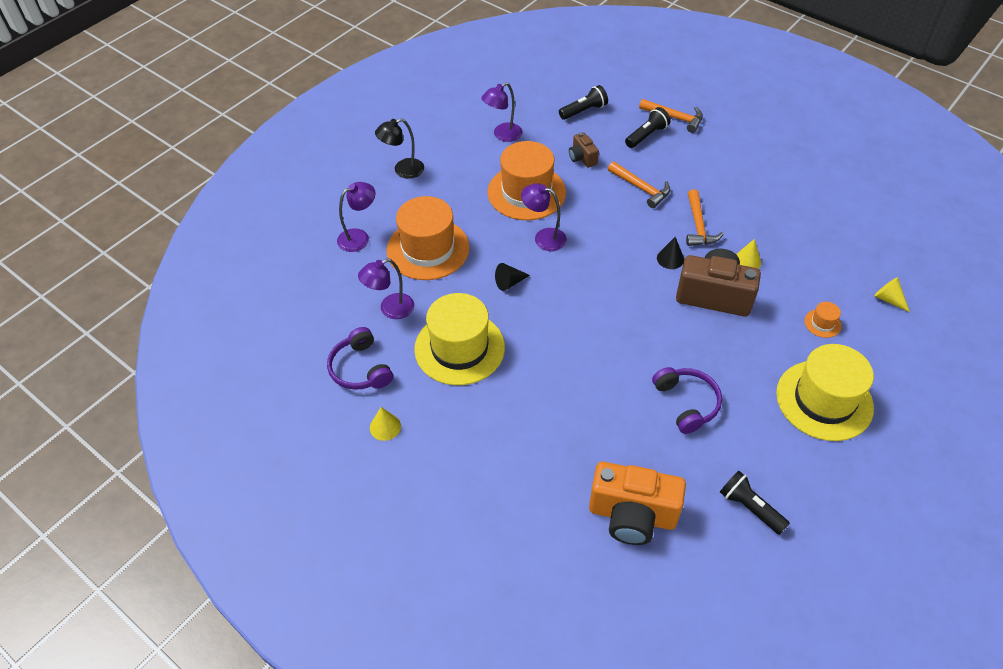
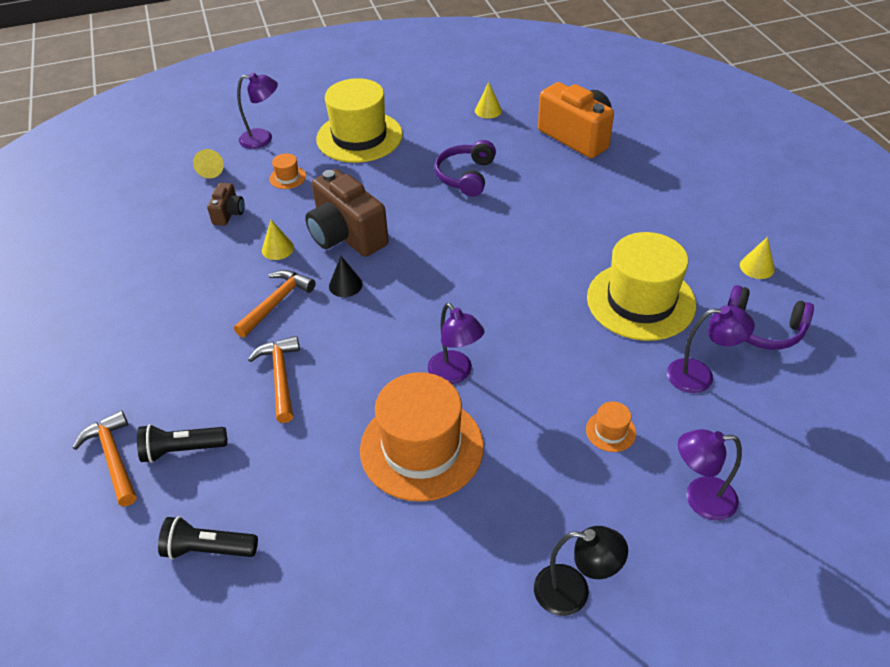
camera: 145 degrees left, 5 degrees down
(360, 368) = (763, 328): purple headphones -> purple headphones turned 105 degrees clockwise
(428, 249) = (610, 431): orange hat -> orange hat, size x0.41
(502, 135) = (369, 573): purple lamp -> purple lamp (263, 139)
(509, 282) = (538, 341): black cone -> none
(582, 158) = (300, 461): brown camera -> brown camera (229, 213)
(750, 508) = (488, 110): black flashlight -> yellow cone

